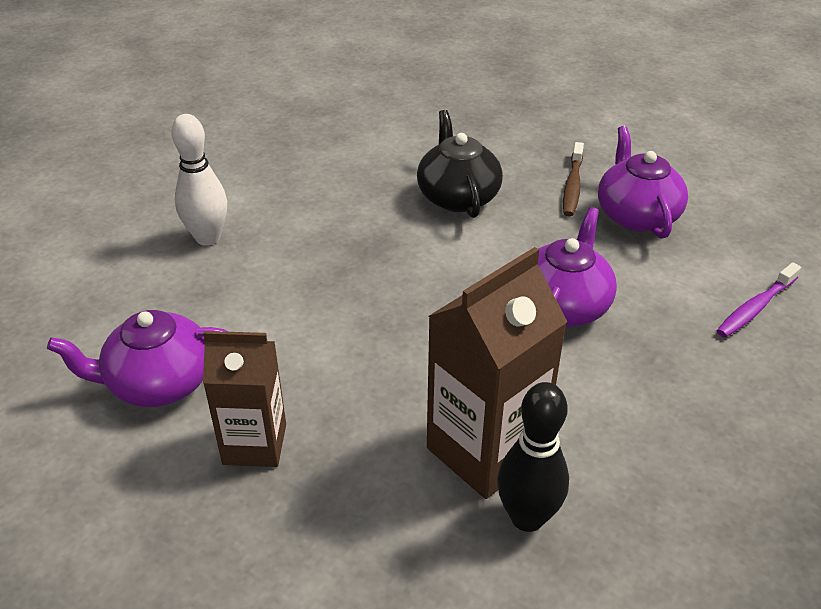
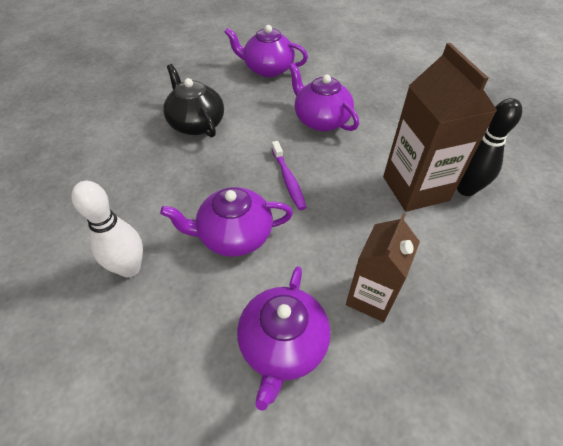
camera: 65 degrees left, 10 degrees up
(289, 295) = (234, 235): none -> purple teapot
(457, 197) = (196, 124): black teapot -> black teapot turned 45 degrees clockwise
(572, 186) = (225, 79): brown toothbrush -> none
(755, 307) = (358, 64): purple toothbrush -> purple toothbrush (288, 180)

